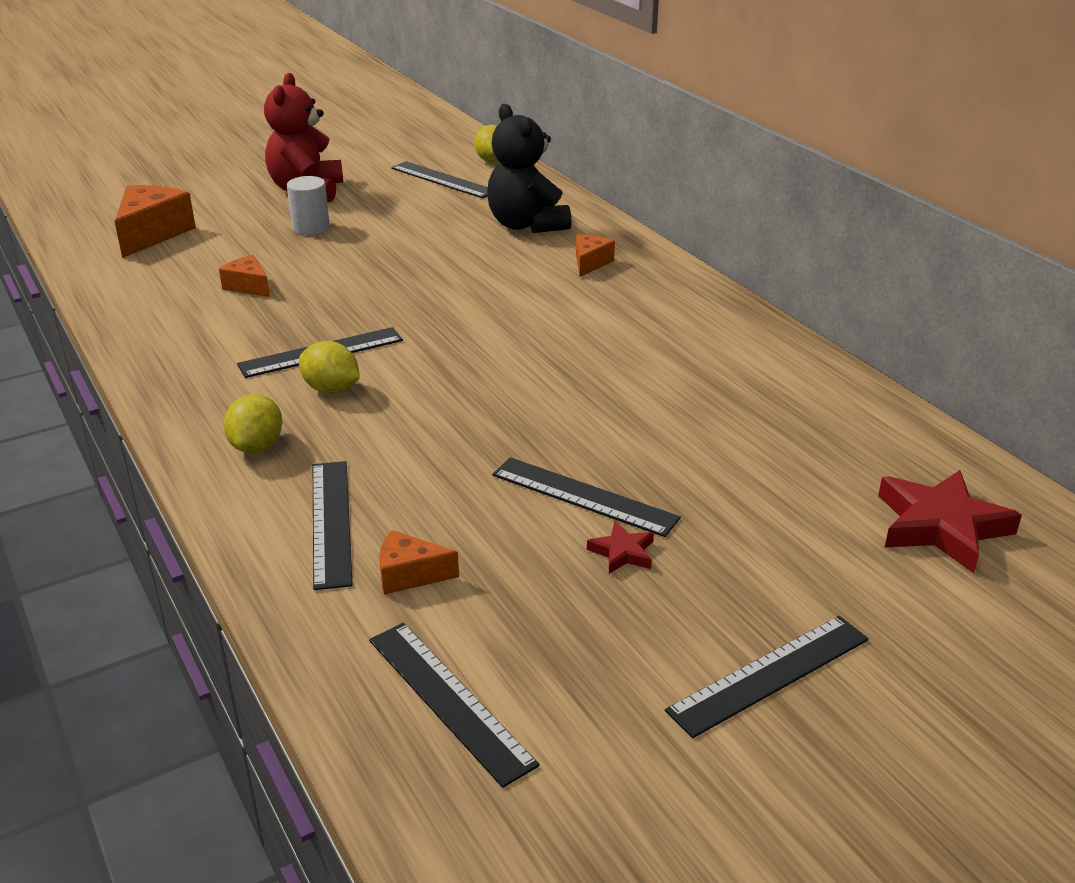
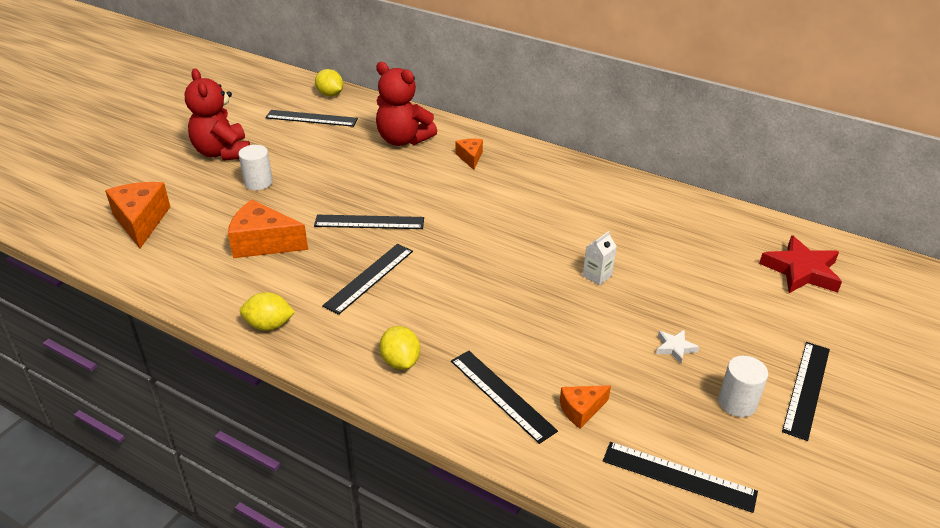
camera: 30 degrees left, 5 degrees up
(248, 286) = (263, 243): orange cheese -> orange cheese, size x1.81
(331, 389) = (404, 303): yellow lemon -> yellow lemon (269, 325)
(526, 225) = (403, 140): black teddy bear -> red teddy bear
(584, 496) = (622, 320): black ruler -> black ruler (369, 222)
(609, 435) = (597, 275): none -> white carton
(622, 552) = (675, 348): red star -> white star
(638, 650) = (737, 403): none -> white cylinder

